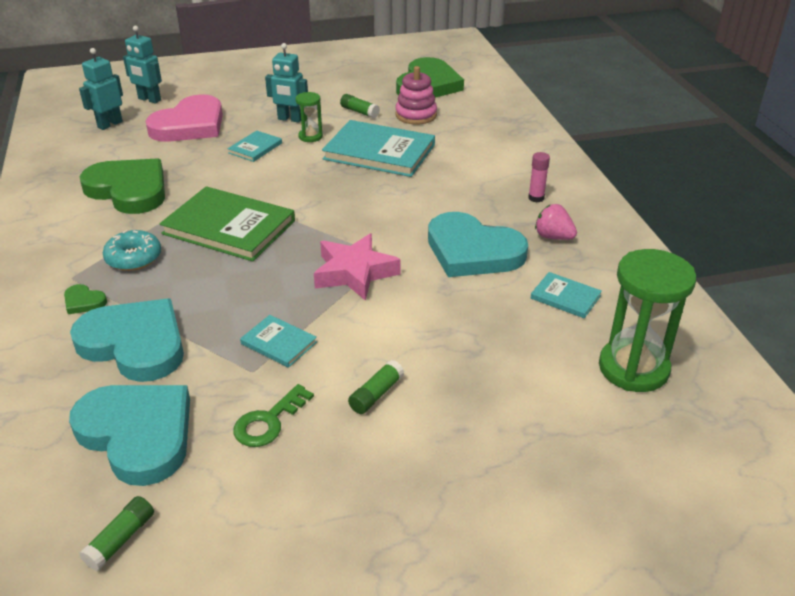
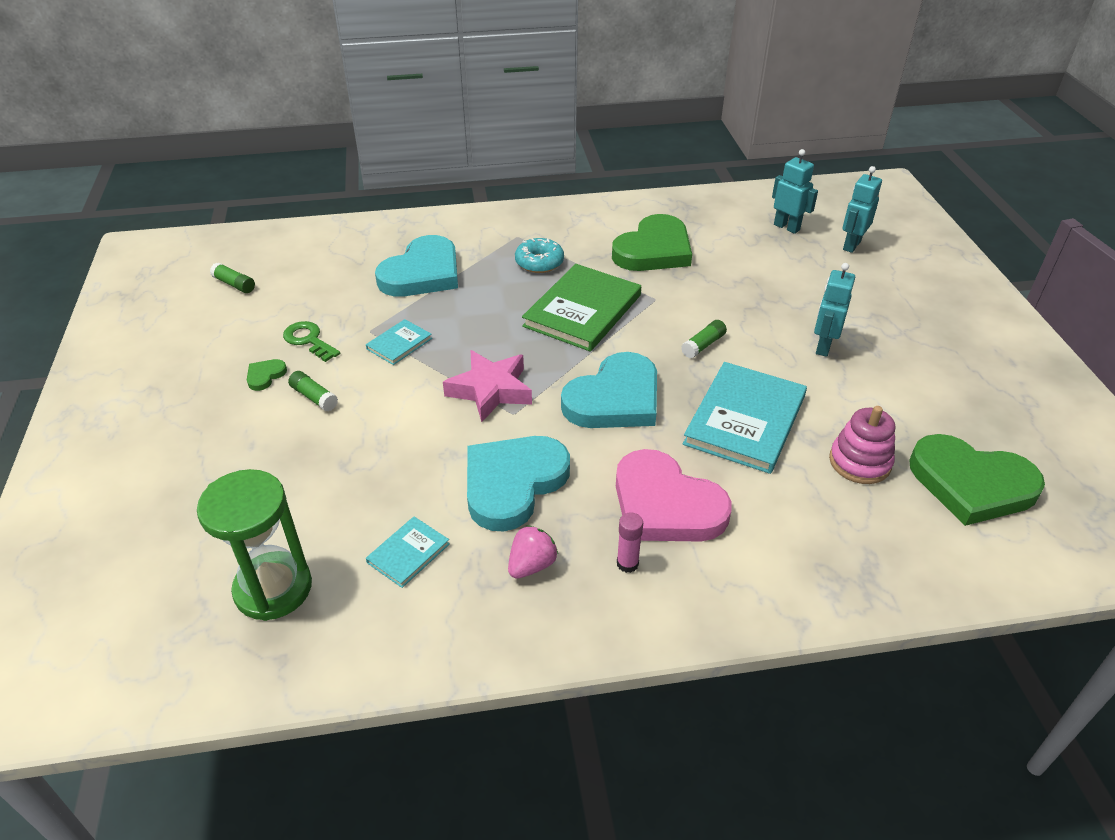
camera: 95 degrees right, 5 degrees up
(84, 302) = (483, 245): green heart -> green heart (265, 376)
(138, 434) = (323, 283): turquoise heart -> turquoise heart (615, 399)
(190, 125) = (794, 275): pink heart -> pink heart (665, 505)
(255, 148) = (745, 322): turquoise book -> none
(310, 136) = (779, 363): green hourglass -> none
(359, 112) = (857, 407): green glue stick -> green glue stick (703, 345)

